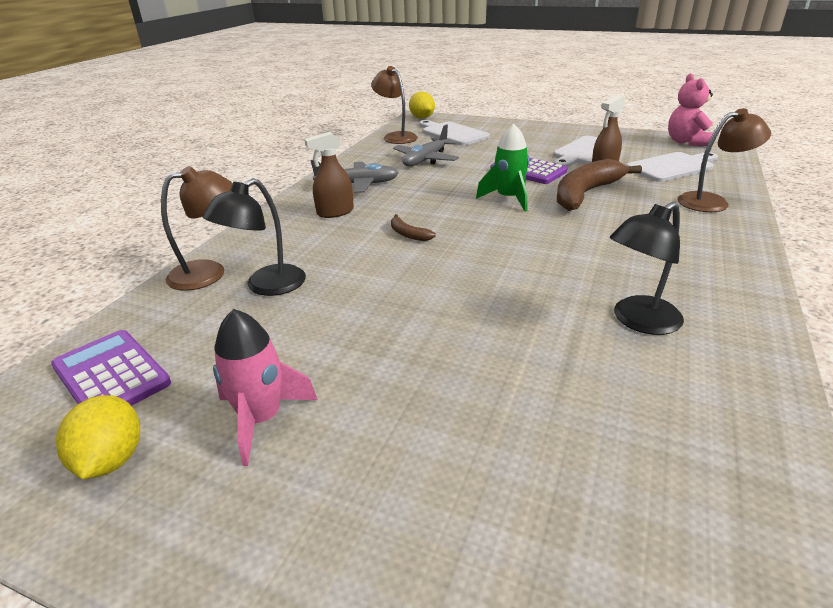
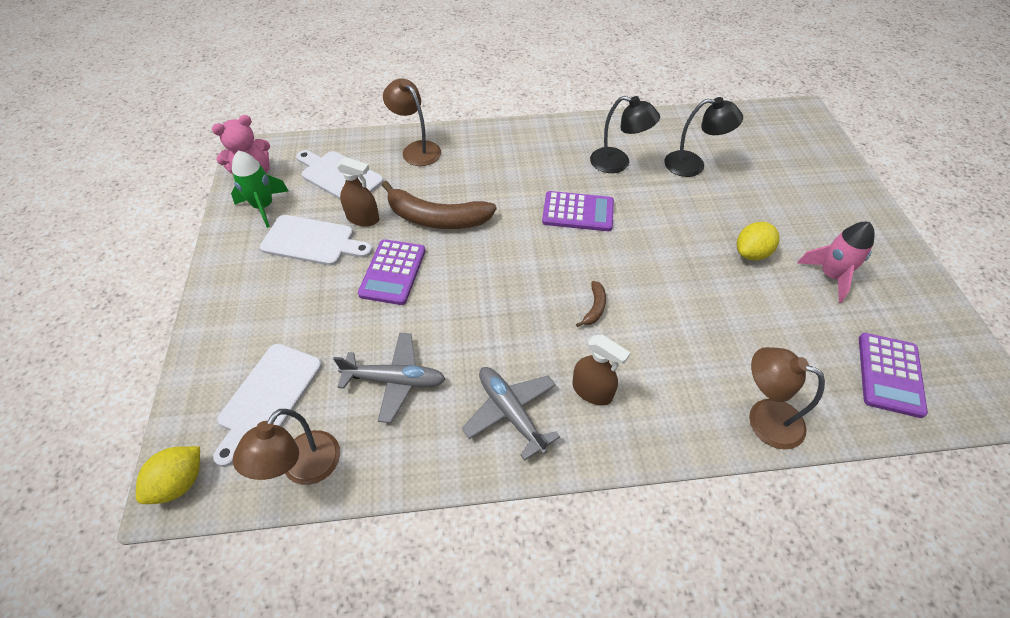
camera: 120 degrees left, 20 degrees up
(111, 459) = (911, 318): yellow lemon -> yellow lemon (751, 253)
(266, 286) = (742, 358): black lamp -> black lamp (693, 165)
(508, 199) = (477, 265): green rocket -> green rocket (264, 207)
(548, 262) = (578, 212): none -> purple calculator

